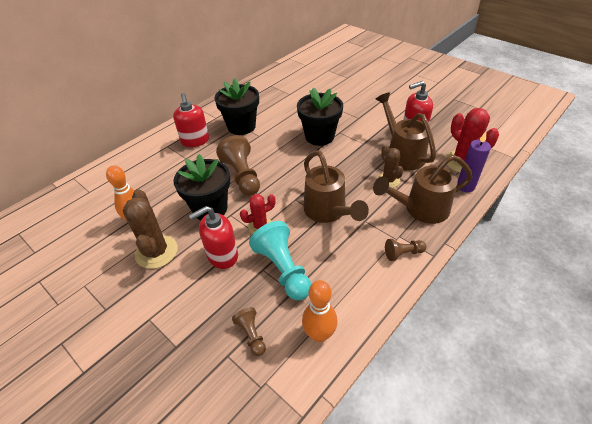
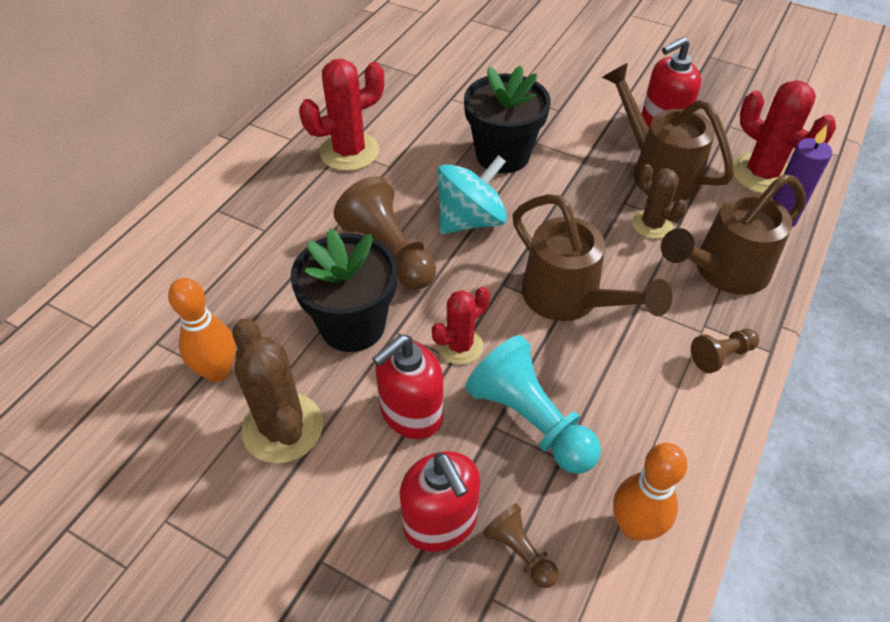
camera: 15 degrees left, 5 degrees up
(195, 141) = (269, 192): red soap dispenser -> red soap dispenser (441, 522)
(241, 126) = (349, 152): black flower pot -> red cactus
(290, 166) = (470, 220): none -> turquoise spinning top

